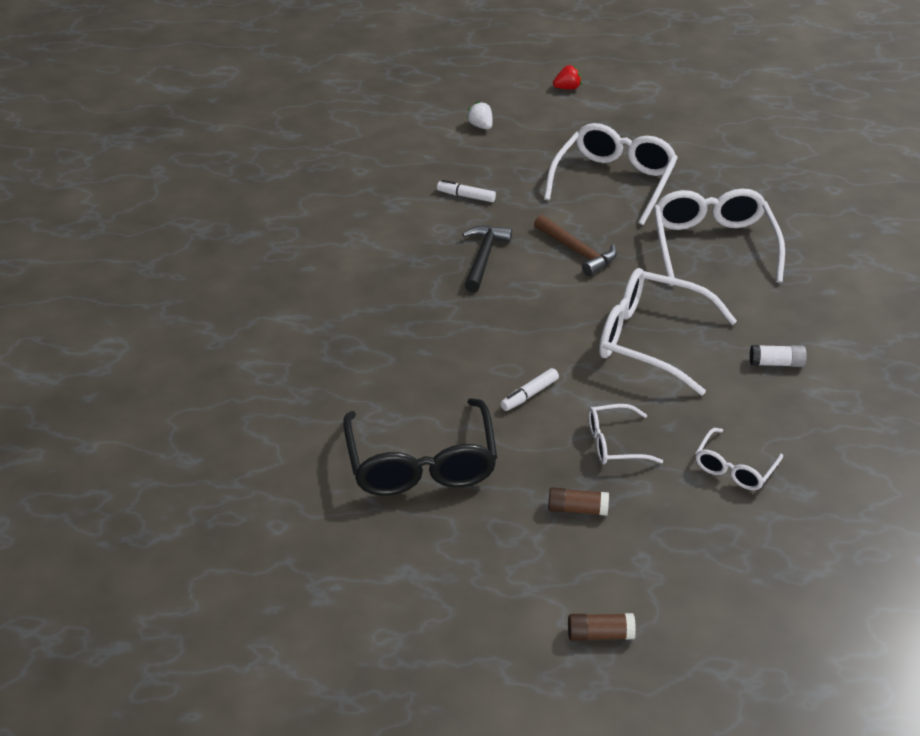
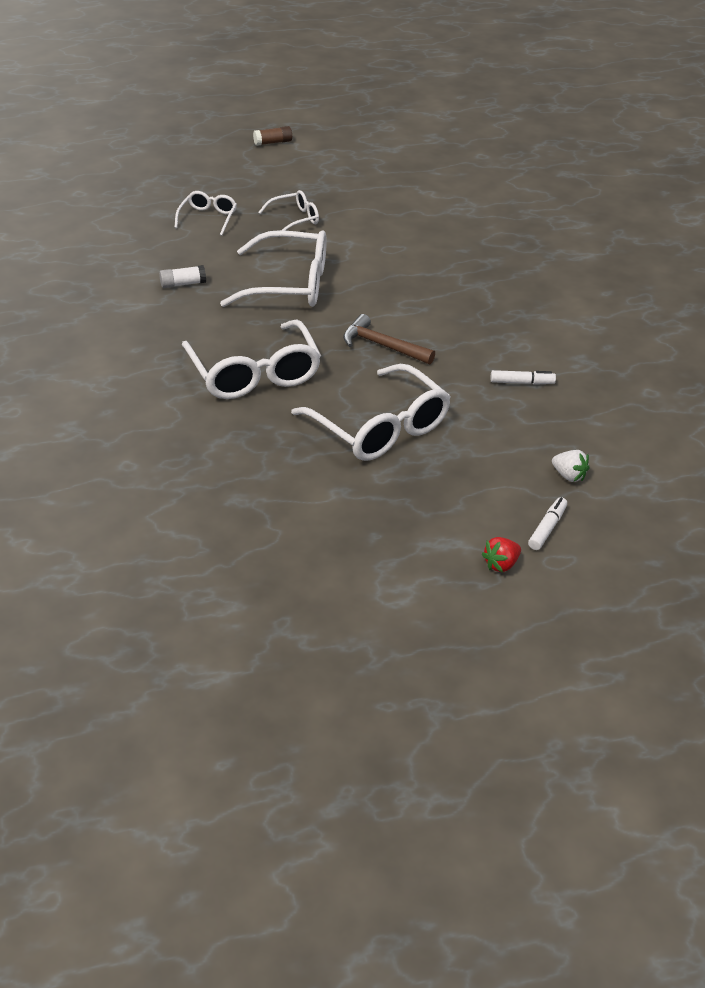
camera: 160 degrees right, 0 degrees up
(421, 462) = (419, 192): black glasses -> none
(483, 257) = (464, 326): black hammer -> none
(529, 395) = (368, 236): white marker -> white marker (547, 528)
(577, 509) = (306, 186): brown glue stick -> none
(613, 182) = (379, 427): white glasses -> white glasses turned 45 degrees counterclockwise

